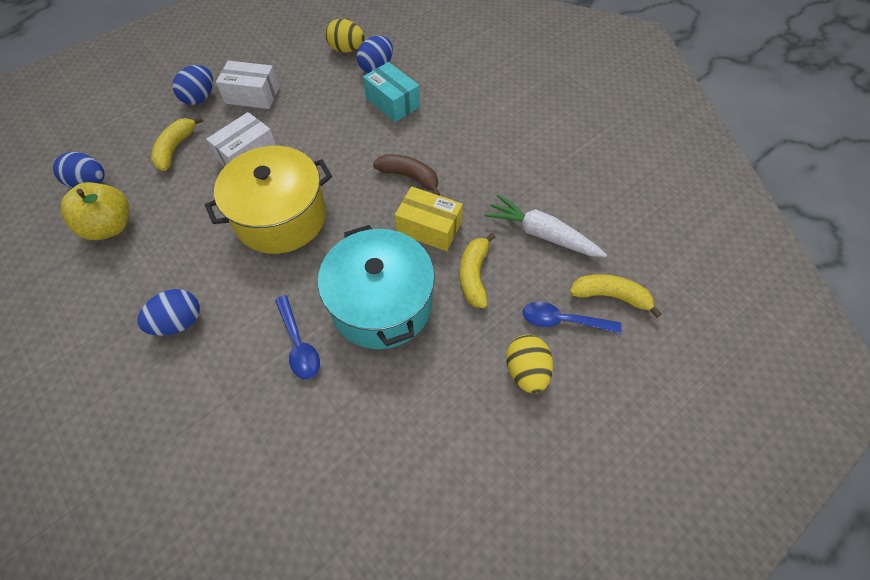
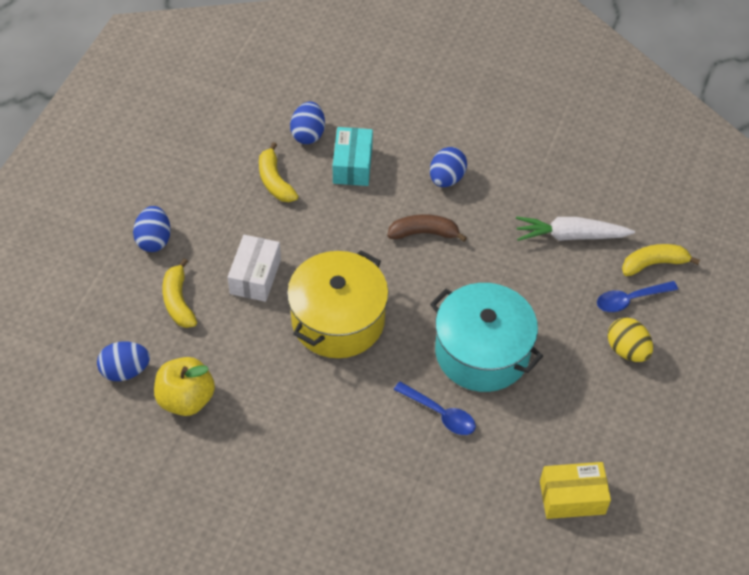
camera: 30 degrees left, 5 degrees down
(179, 322) = (326, 445): blue egg -> blue egg (446, 179)
(252, 95) = (206, 215): white box -> none
(347, 50) = (261, 126): yellow egg -> none
(392, 102) = (352, 165): turquoise box -> turquoise box turned 75 degrees clockwise
(429, 228) = (474, 272): yellow box -> yellow box (572, 497)
(474, 275) = (539, 295): yellow banana -> yellow banana (275, 181)

